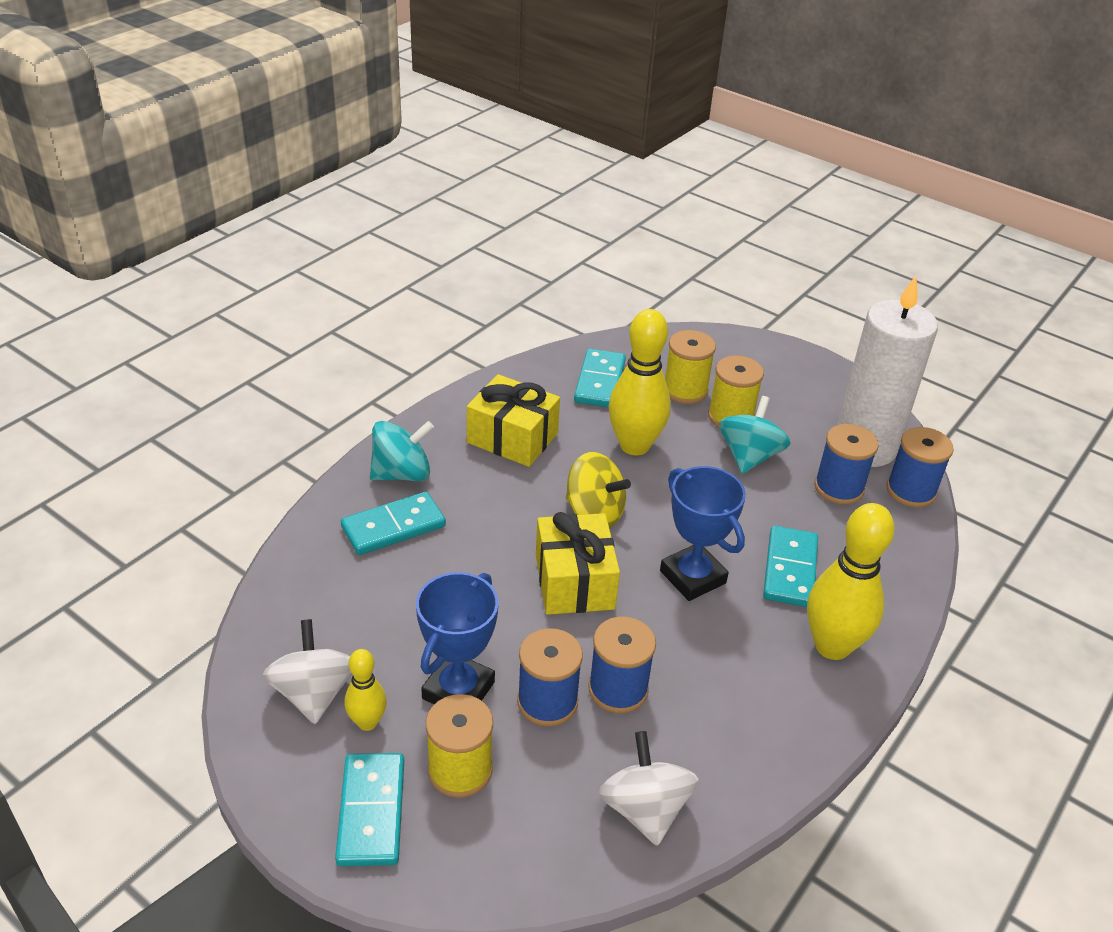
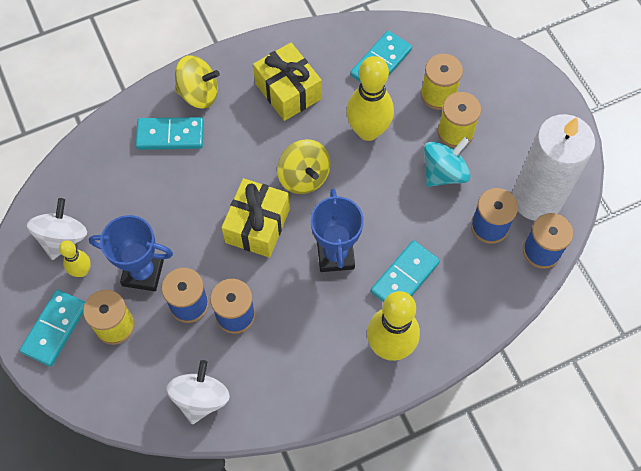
camera: 30 degrees right, 25 degrees up
(402, 474) = (199, 93): turquoise spinning top -> yellow spinning top
(458, 690) = (143, 273): blue trophy -> blue trophy turned 45 degrees clockwise

